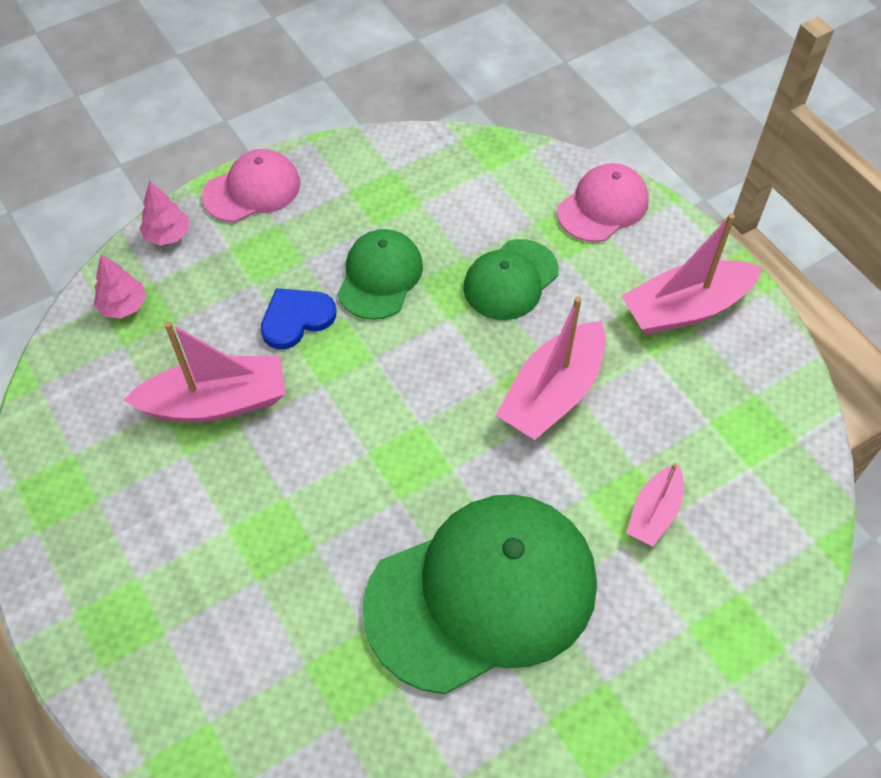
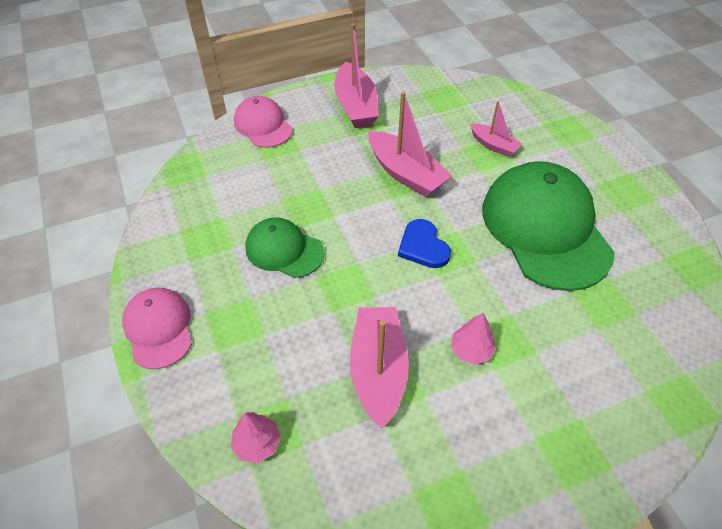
camera: 80 degrees left, 5 degrees down
(168, 235) = (185, 401): pink tree -> pink tree (471, 350)
(296, 319) = (309, 308): blue heart -> blue heart (423, 246)
(510, 280) = (310, 179): green cap -> none

